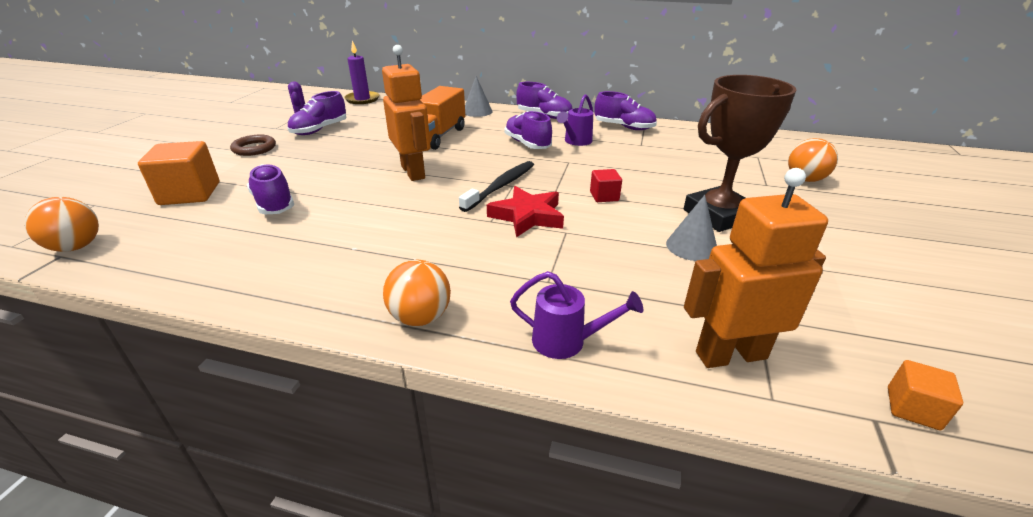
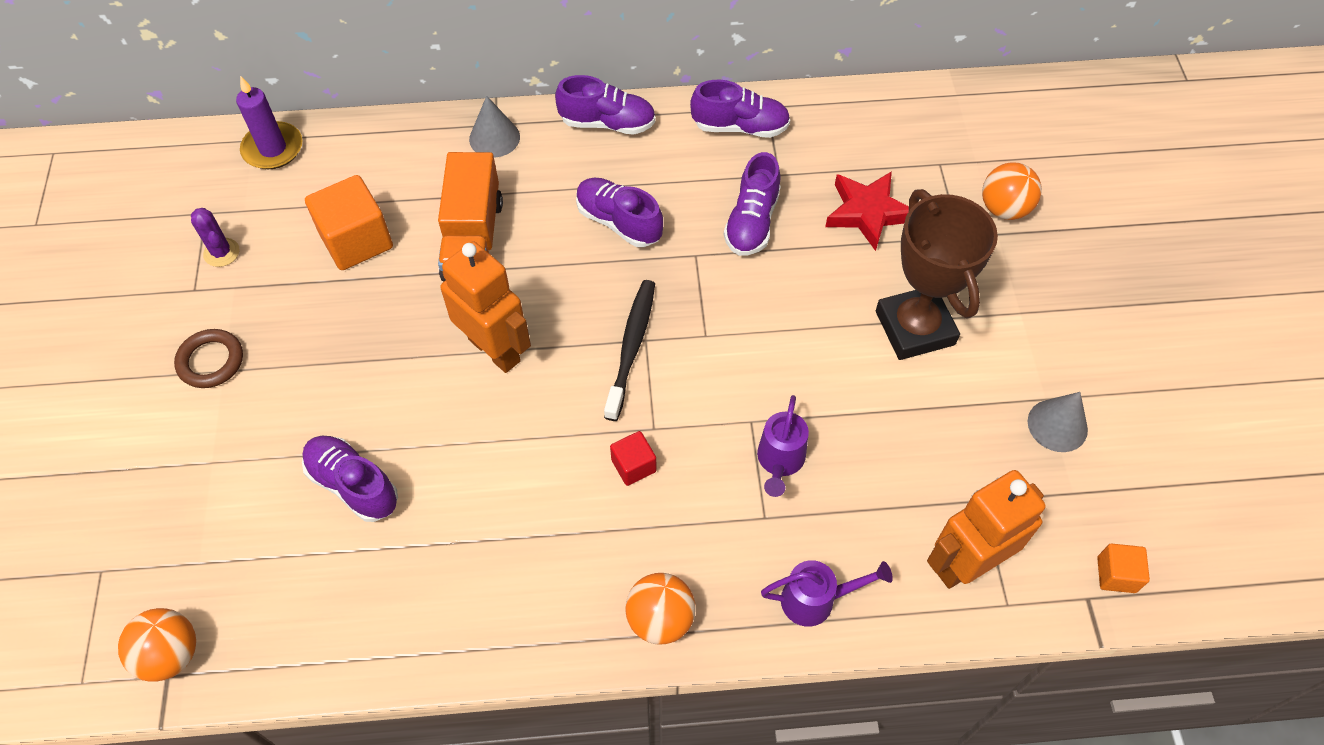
camera: 20 degrees left, 25 degrees up
(190, 193) = (215, 503): orange cube -> orange cube (356, 240)
(319, 130) = (273, 274): purple shoe -> purple shoe (752, 222)
(527, 216) = (694, 404): red star -> red star (867, 212)
(576, 141) = (685, 193): purple watering can -> purple watering can (779, 461)
(604, 196) = (770, 329): red cube -> red cube (633, 466)
(691, 246) = (897, 403): grey cone -> grey cone (1057, 425)
(718, 215) = (915, 328): brown trophy -> brown trophy turned 60 degrees counterclockwise

